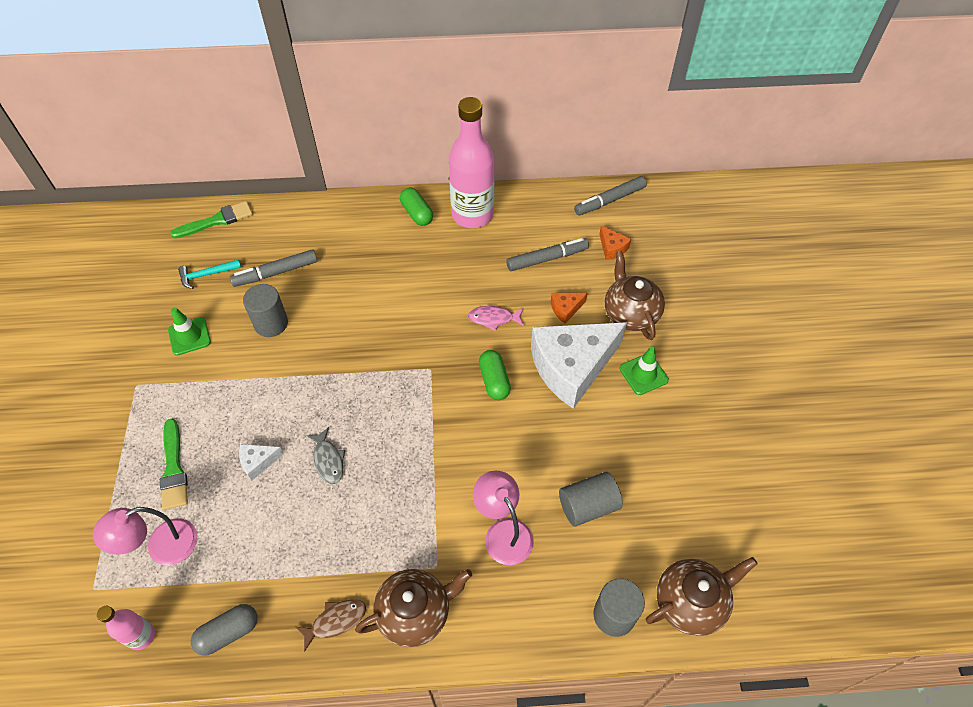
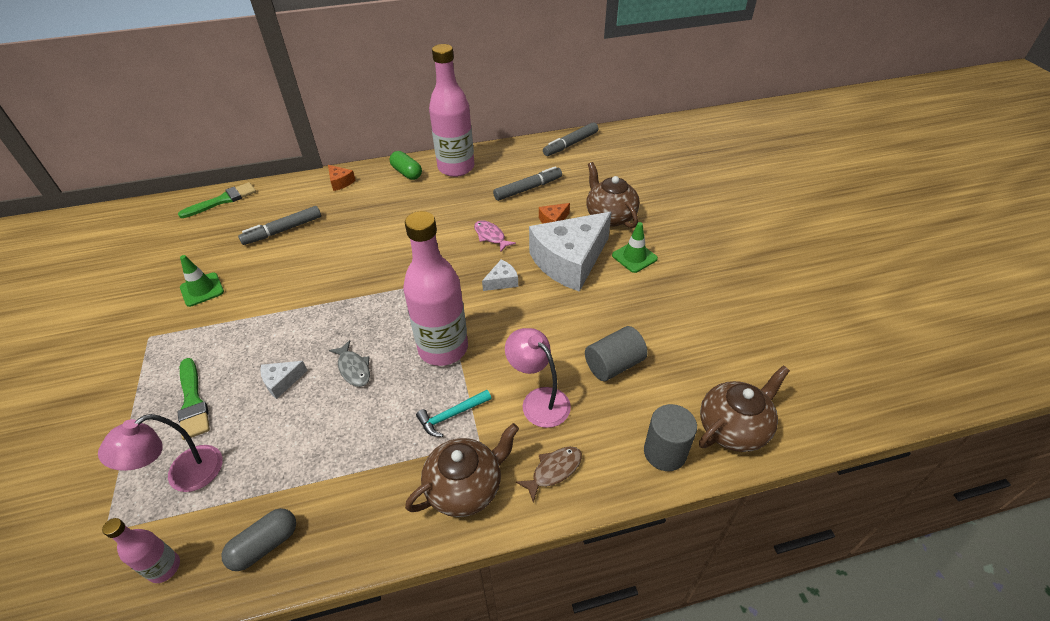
camera: 10 degrees left, 10 degrees down
(207, 275) = (216, 241): turquoise hammer -> turquoise hammer (451, 415)
(271, 323) = (282, 268): grey cylinder -> none
(335, 621) = (382, 511): brown fish -> brown fish (554, 471)
(419, 453) = (443, 348): none -> pink bottle
(493, 318) = (491, 236): pink fish -> pink fish turned 60 degrees clockwise
(494, 381) = (502, 281): green capsule -> white cheese
(612, 248) = (581, 174): orange cheese -> orange cheese (340, 182)

